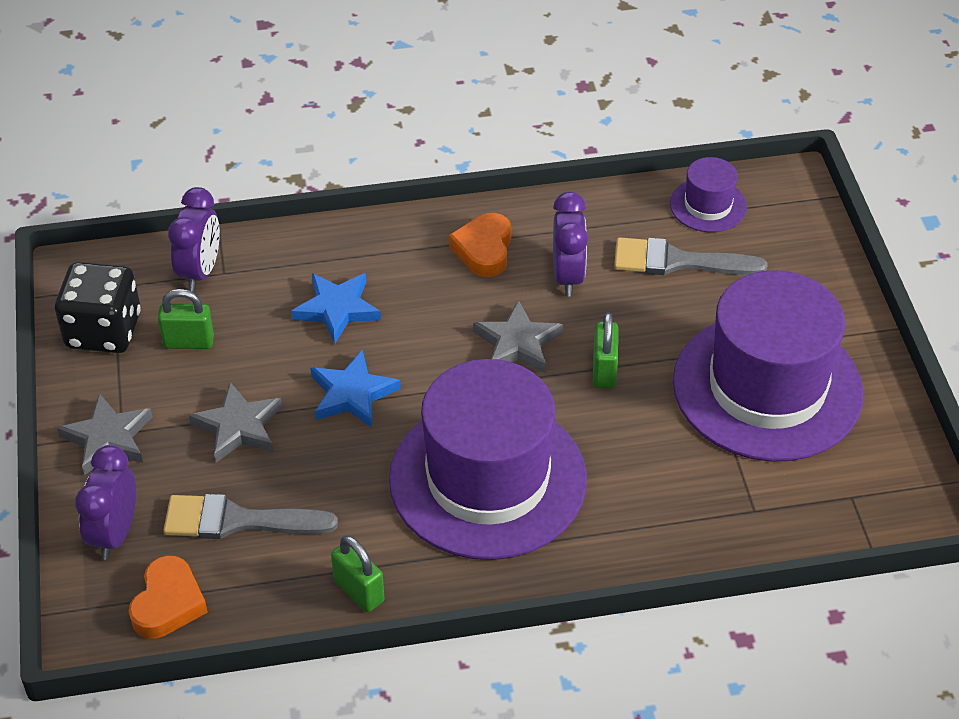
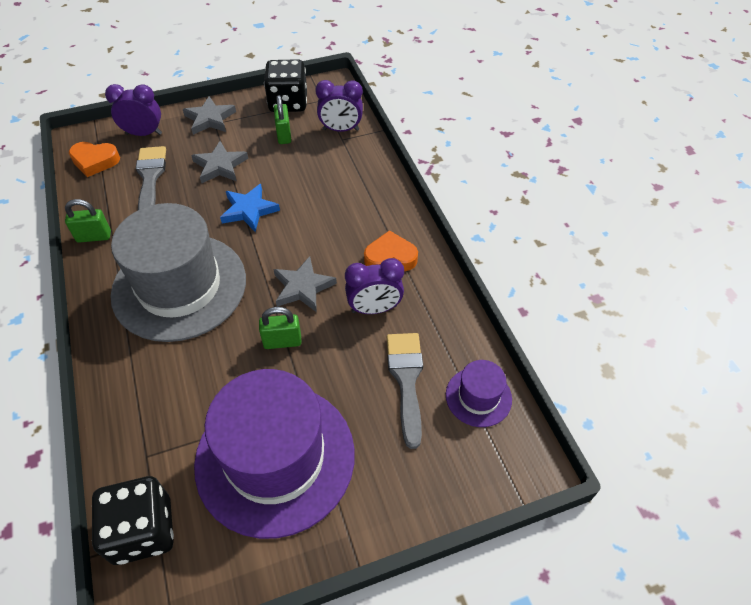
camera: 80 degrees right, 5 degrees up
(337, 309) = (320, 192): blue star -> none
(359, 591) = (94, 236): green padlock -> green padlock turned 45 degrees clockwise
(488, 479) = (179, 286): purple hat -> grey hat
(848, 510) = (143, 530): none -> black dice

